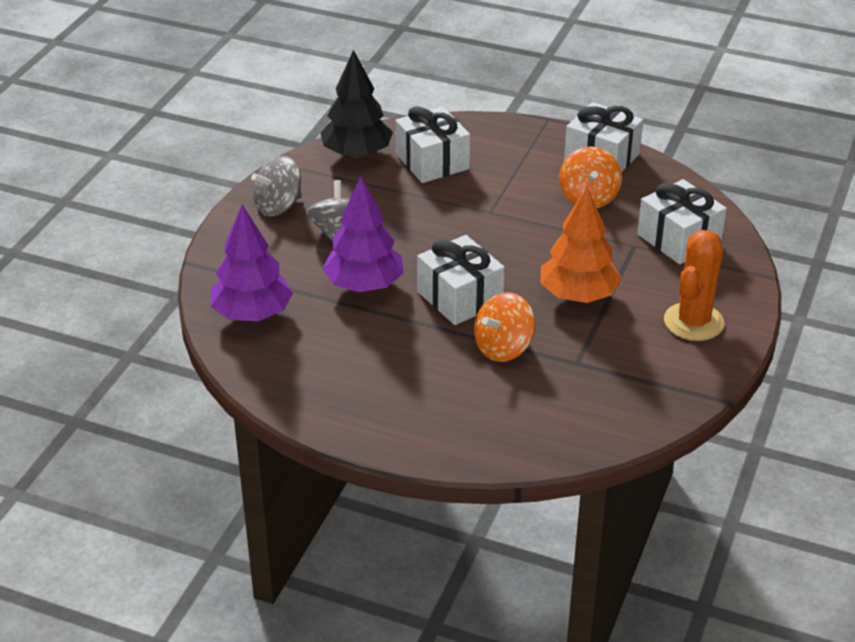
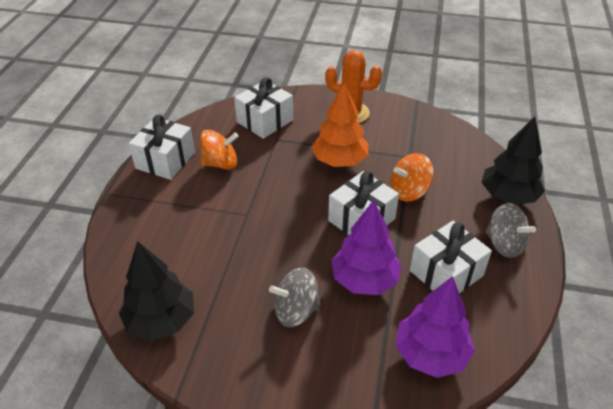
camera: 100 degrees left, 5 degrees up
(278, 206) = (260, 370): grey spinning top -> grey spinning top (504, 244)
(432, 162) = (174, 260): white gift -> white gift (446, 273)
(473, 442) = (508, 196): none -> black tree
(503, 348) = (409, 191): orange spinning top -> orange spinning top turned 120 degrees clockwise

